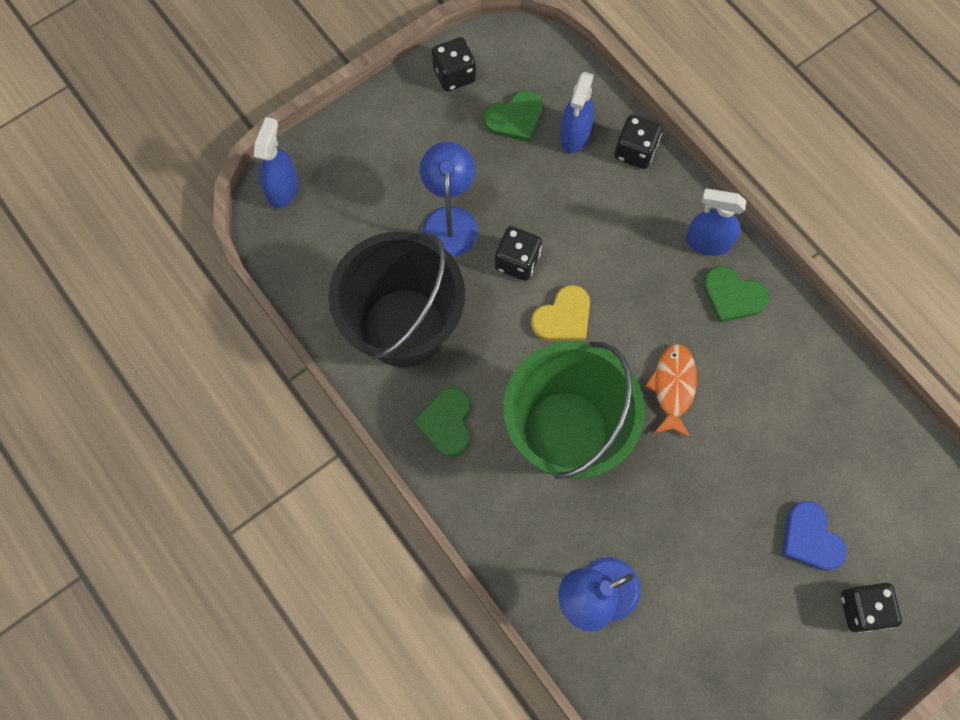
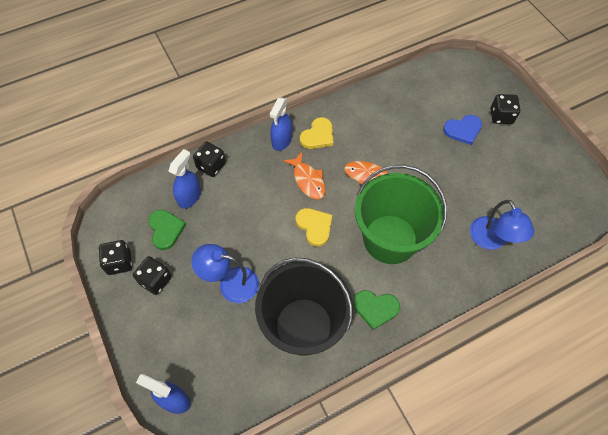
camera: 80 degrees left, 10 degrees down
(517, 261) = (270, 246): black dice -> black dice (155, 280)
(574, 135) = (189, 197): blue spray bottle -> blue spray bottle turned 90 degrees counterclockwise
(643, 294) = (308, 180): none -> orange fish
(732, 296) = (318, 135): green heart -> yellow heart

